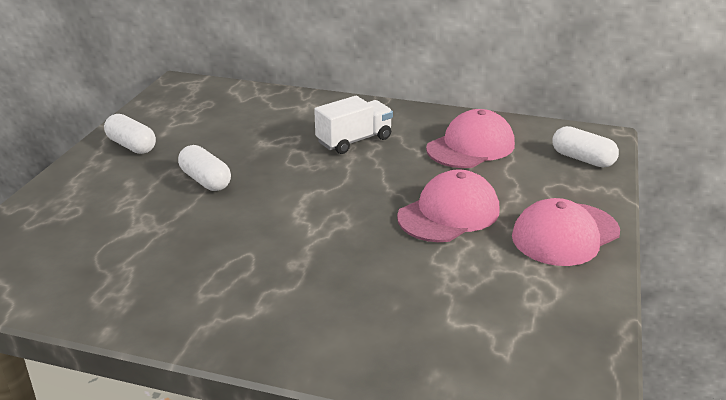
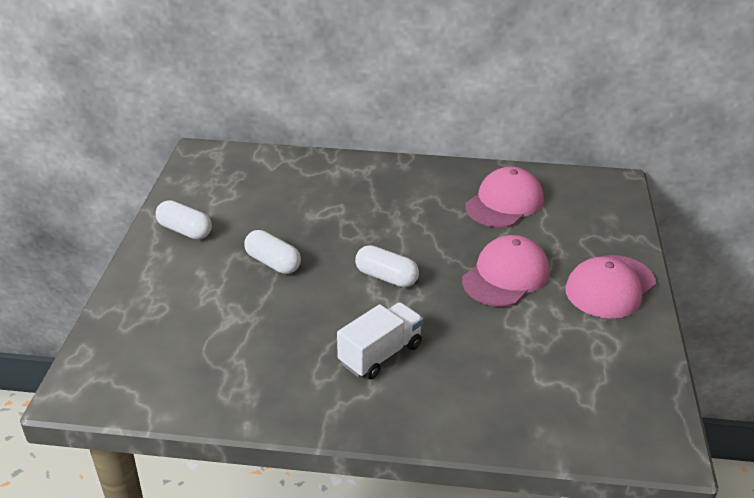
camera: 10 degrees left, 5 degrees up
(354, 140) = (396, 206): white truck -> white truck (380, 354)
(582, 159) = (606, 207): white capsule -> white capsule (386, 277)

